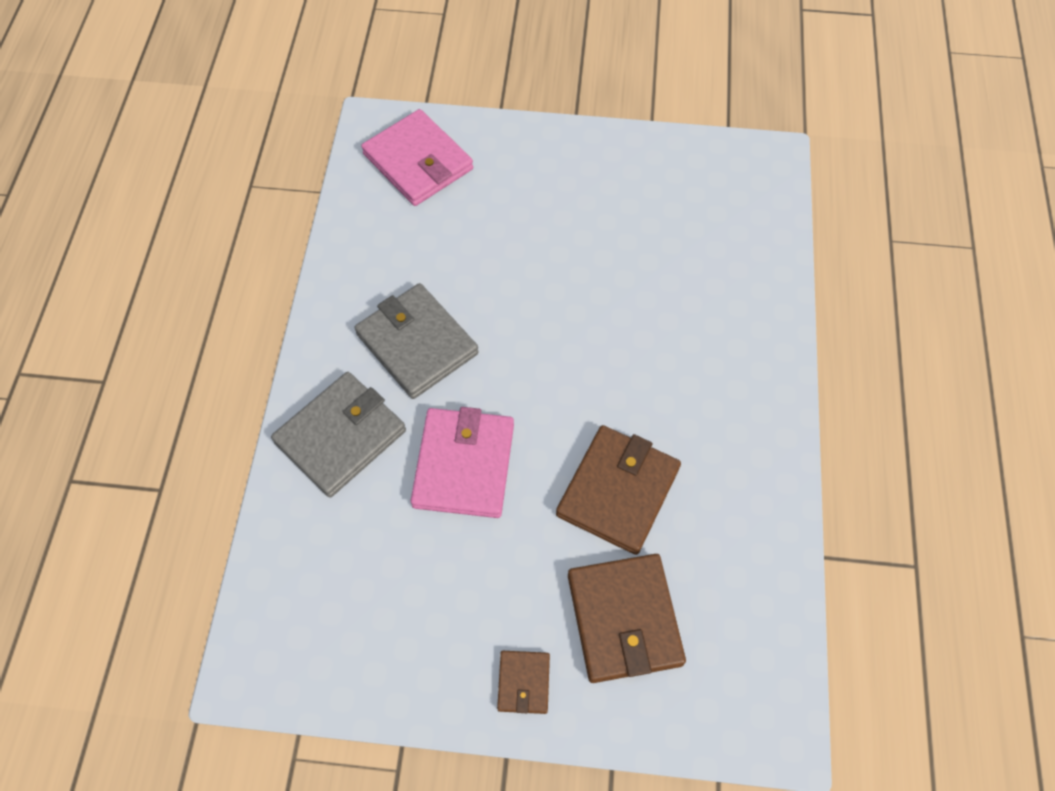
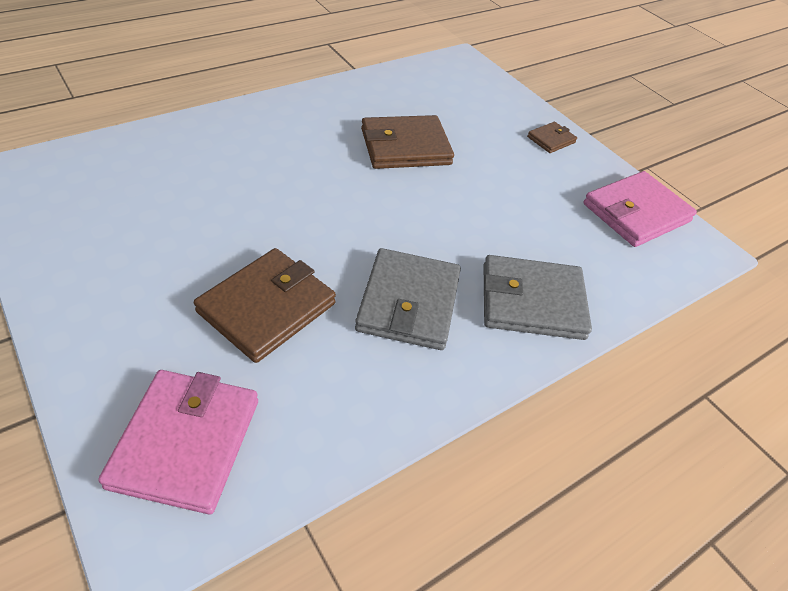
camera: 135 degrees left, 15 degrees down
(463, 465) = (470, 222): pink wallet -> pink wallet (636, 213)
(624, 619) = (474, 118): brown wallet -> brown wallet (267, 307)

